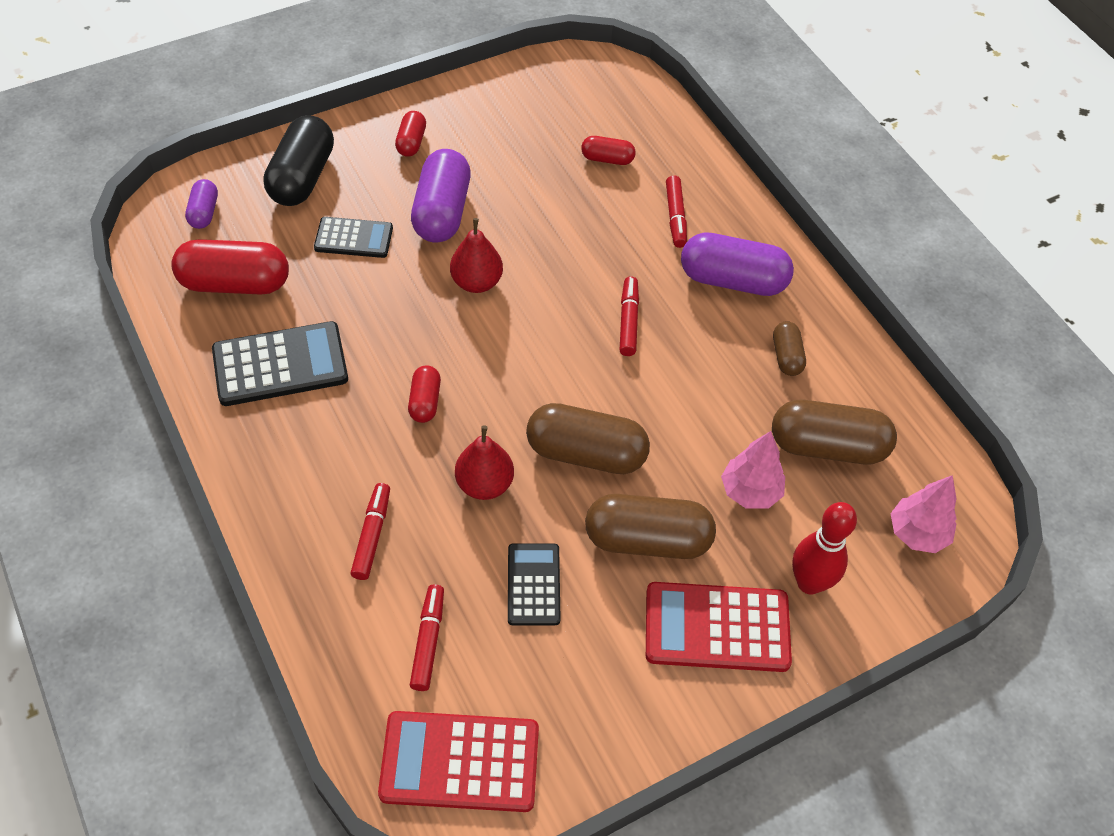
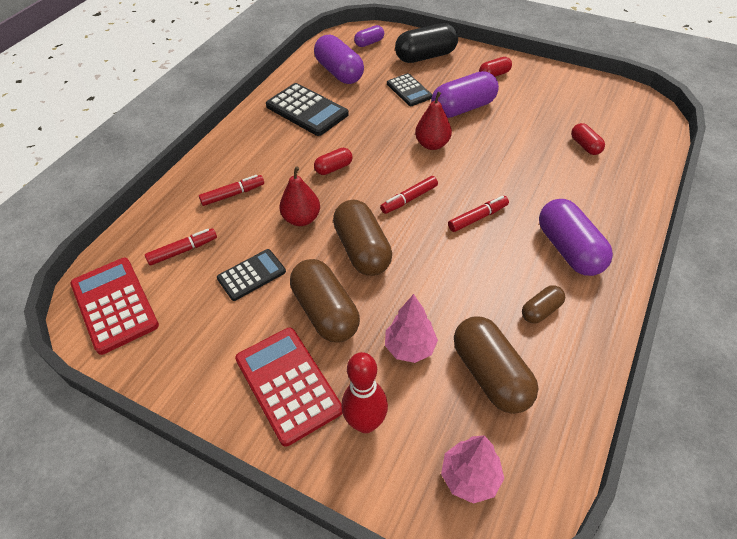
camera: 60 degrees right, 5 degrees down
(235, 283) = (339, 72): red capsule -> purple capsule
(675, 217) = (583, 197): red marker -> red marker (409, 199)

